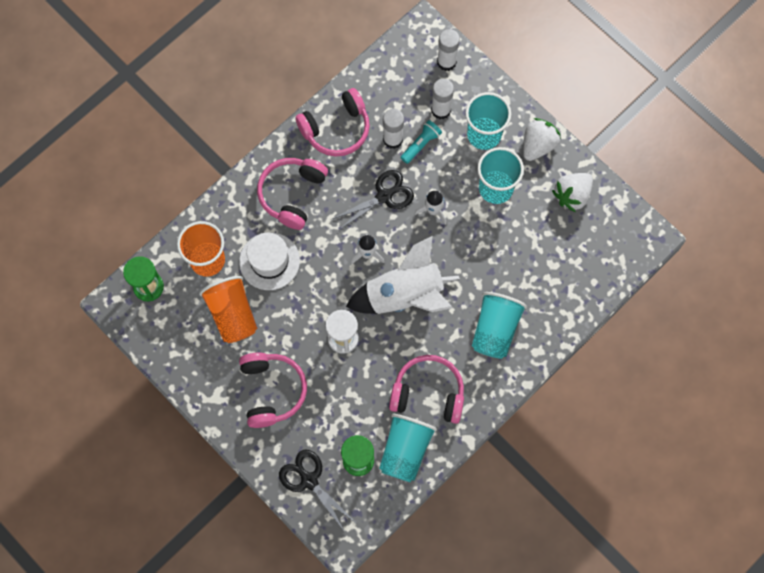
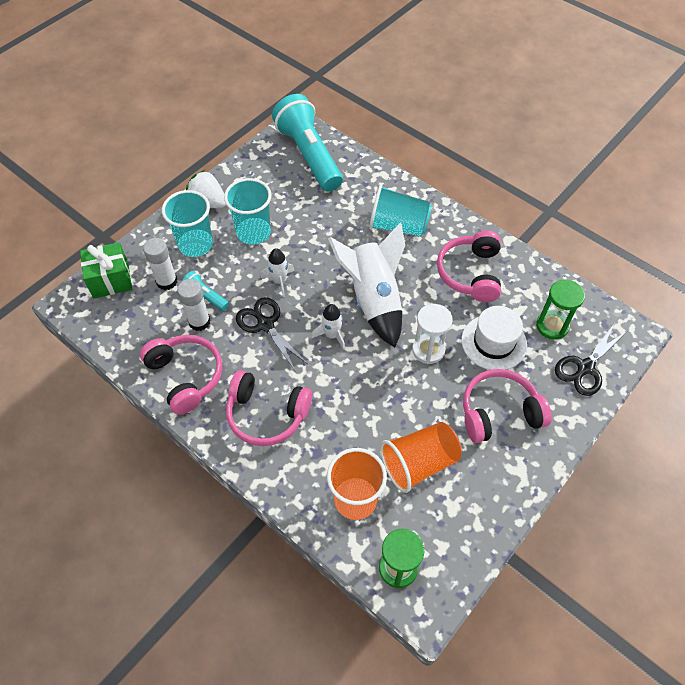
camera: 95 degrees left, 15 degrees down
(269, 261) = (349, 430): white hat -> white hat (494, 342)
(405, 450) = (531, 288): turquoise cup -> none
(446, 62) = (111, 280): white glue stick -> green gift
(572, 195) = (259, 177): white strawberry -> none
(602, 247) = (309, 155): none -> turquoise flashlight

